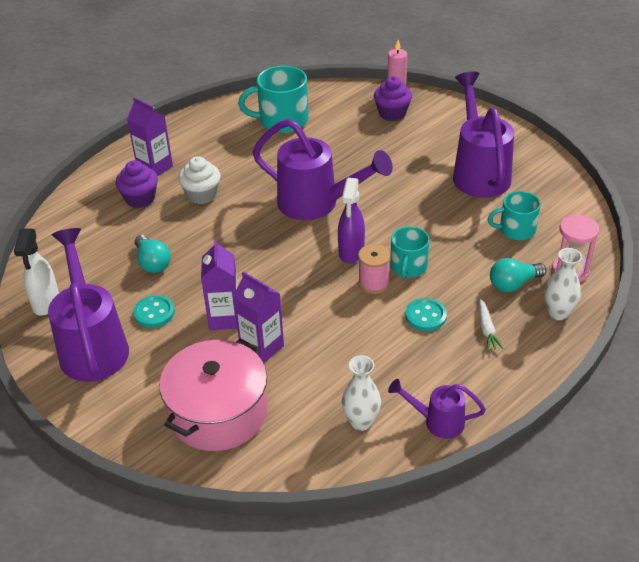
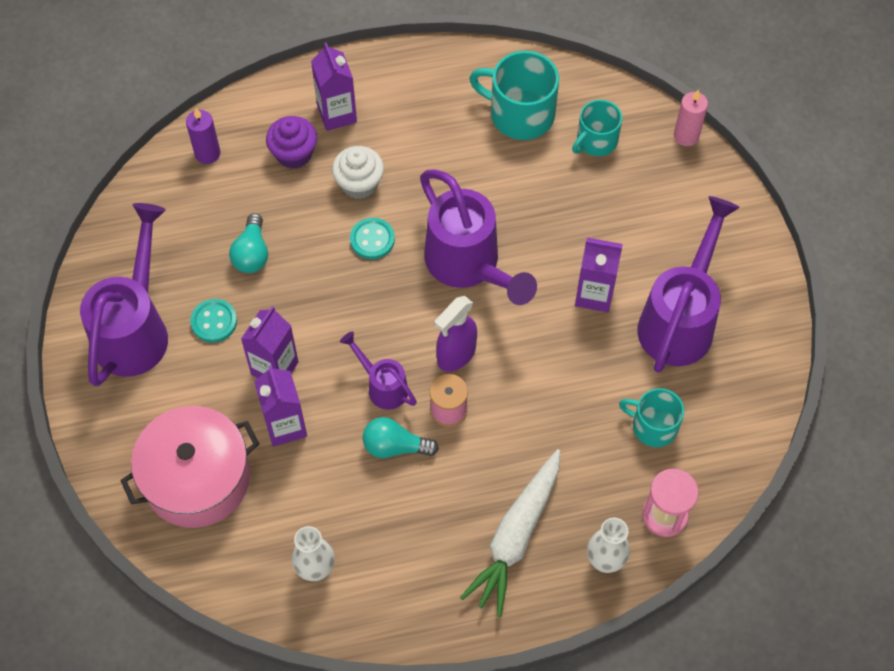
camera: 30 degrees right, 20 degrees up
(46, 303) = (123, 249): white spray bottle -> none
(73, 224) = (207, 153): none -> purple candle
(392, 113) = (653, 171): purple cupcake -> none
(408, 267) = (499, 409): turquoise mug -> turquoise mug (596, 141)
(413, 183) = (594, 294): none -> purple carton
(425, 316) = (468, 483): turquoise button -> turquoise button (372, 239)
(437, 421) = (384, 613): purple watering can -> purple watering can (382, 386)
(487, 329) = (516, 537): white carrot -> white carrot, size x2.24
(513, 284) = (589, 497): turquoise light bulb -> turquoise light bulb (395, 446)

